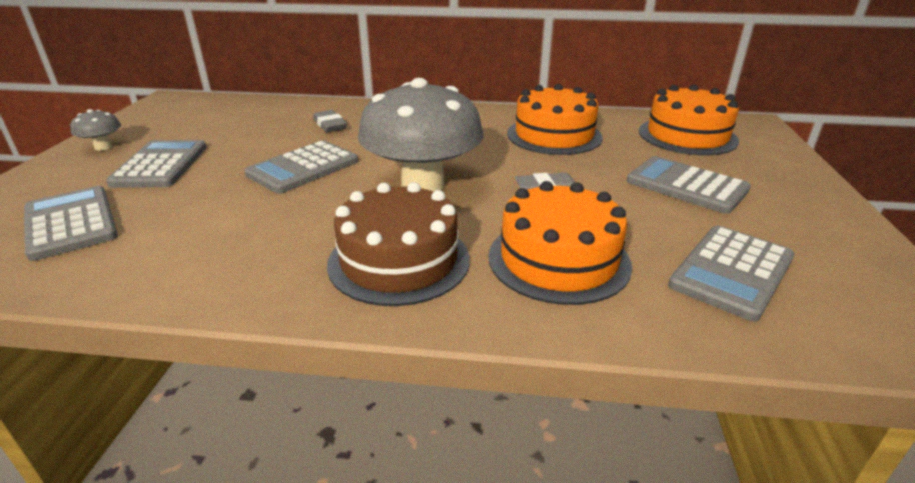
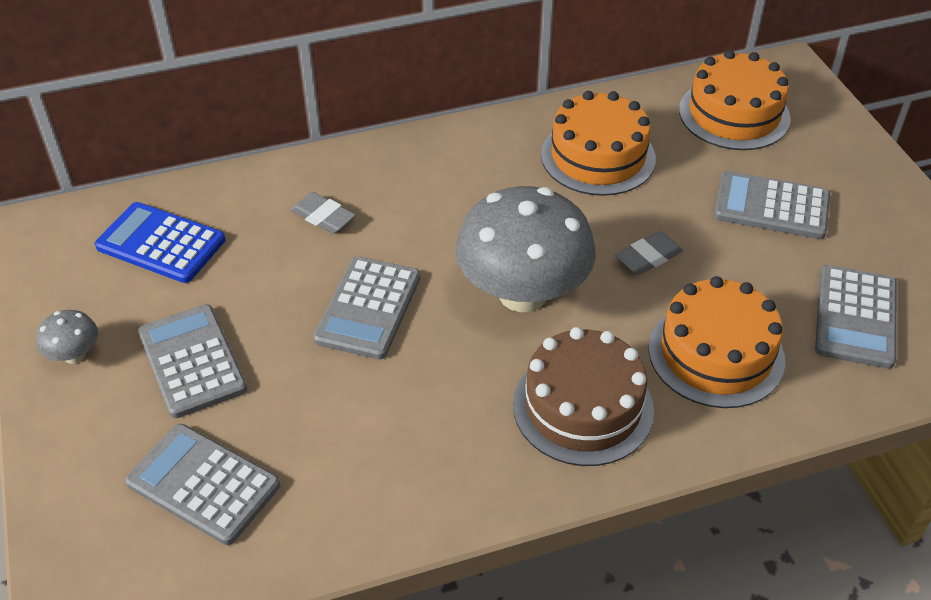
camera: 25 degrees left, 15 degrees up
(221, 117) = (161, 243): none -> blue calculator

